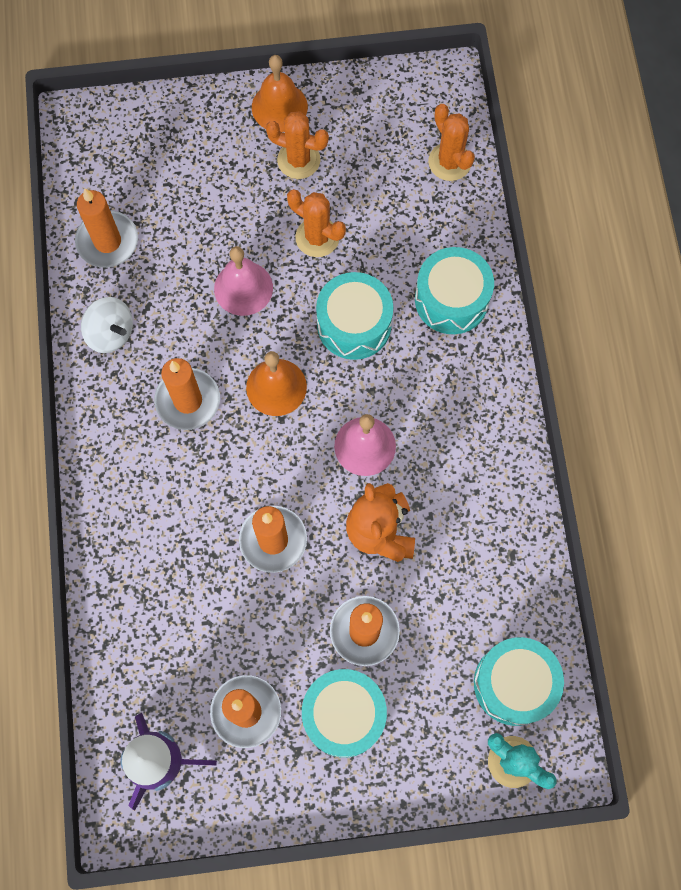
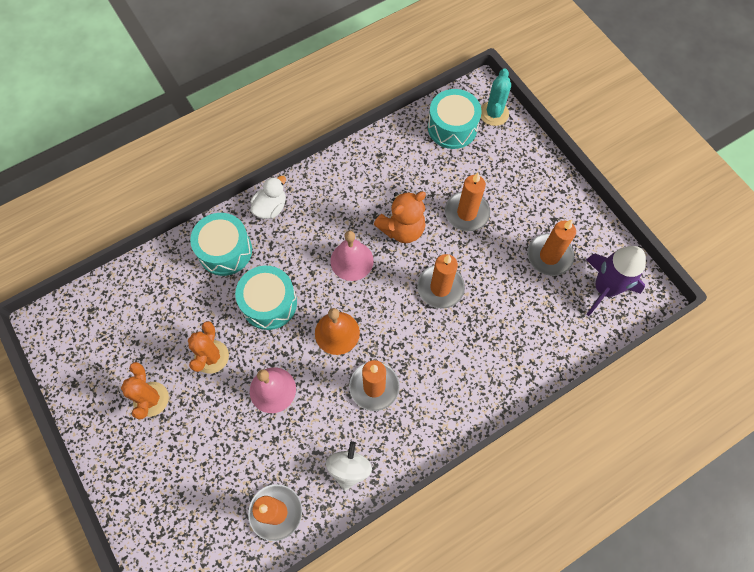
camera: 115 degrees left, 5 degrees down
(279, 107) = (107, 435): orange bell -> none
(344, 715) = (519, 204): turquoise drum -> none
(449, 162) = (116, 293): orange cactus -> none
(490, 377) = (270, 207): none -> white duck

